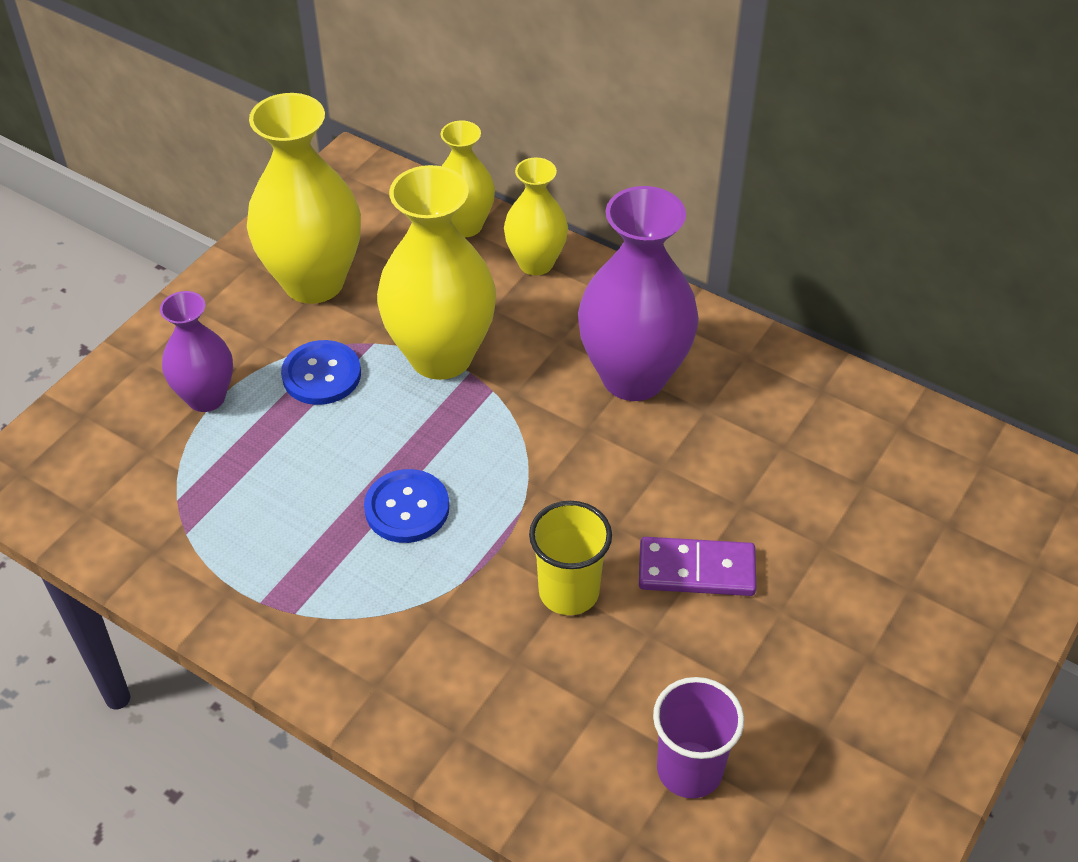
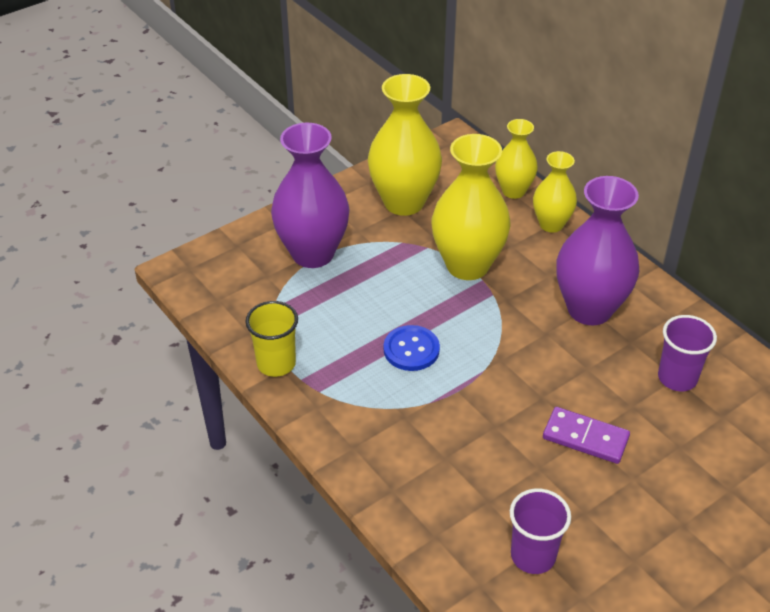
camera: 20 degrees right, 5 degrees down
(206, 397) = (313, 253): purple vase -> purple vase, size x1.71
(321, 375) = (388, 258): blue button -> none
(569, 592) = (495, 427): yellow cup -> yellow cup (276, 363)
(785, 445) = (677, 378): none -> purple cup

